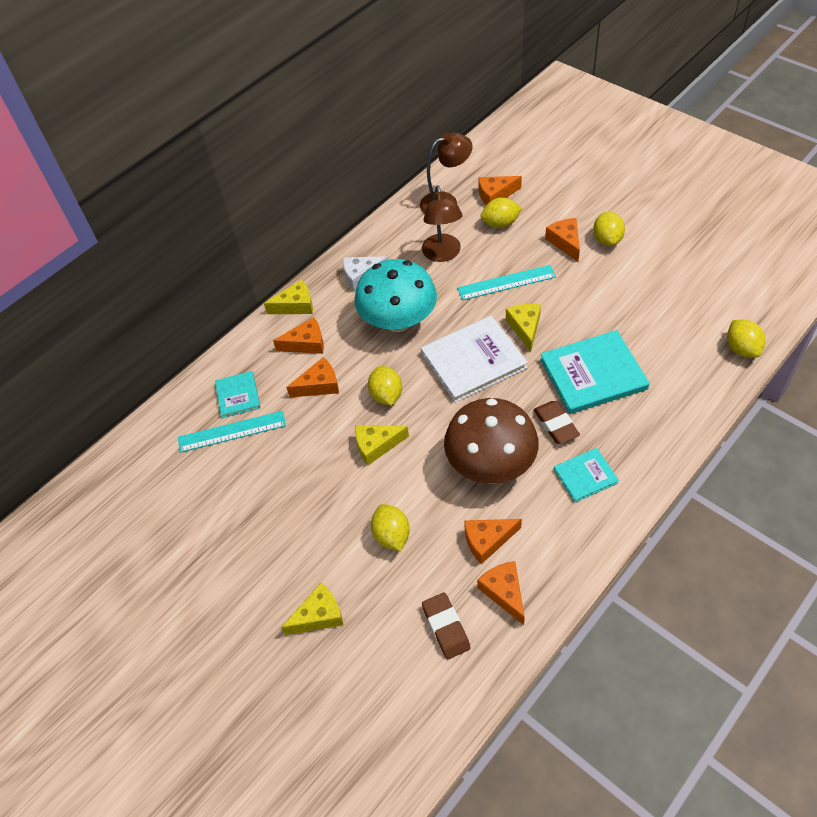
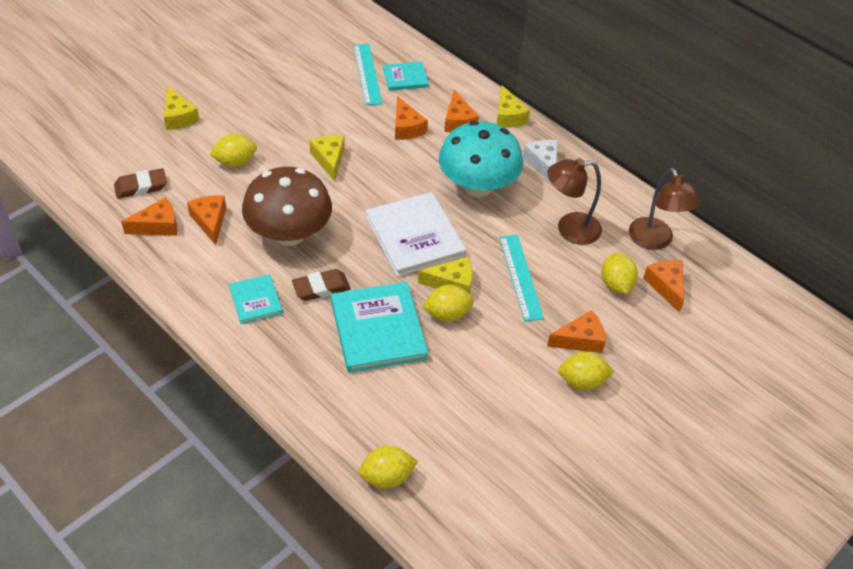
camera: 85 degrees right, 5 degrees down
(386, 395) = (385, 170): yellow lemon -> yellow lemon (447, 314)

